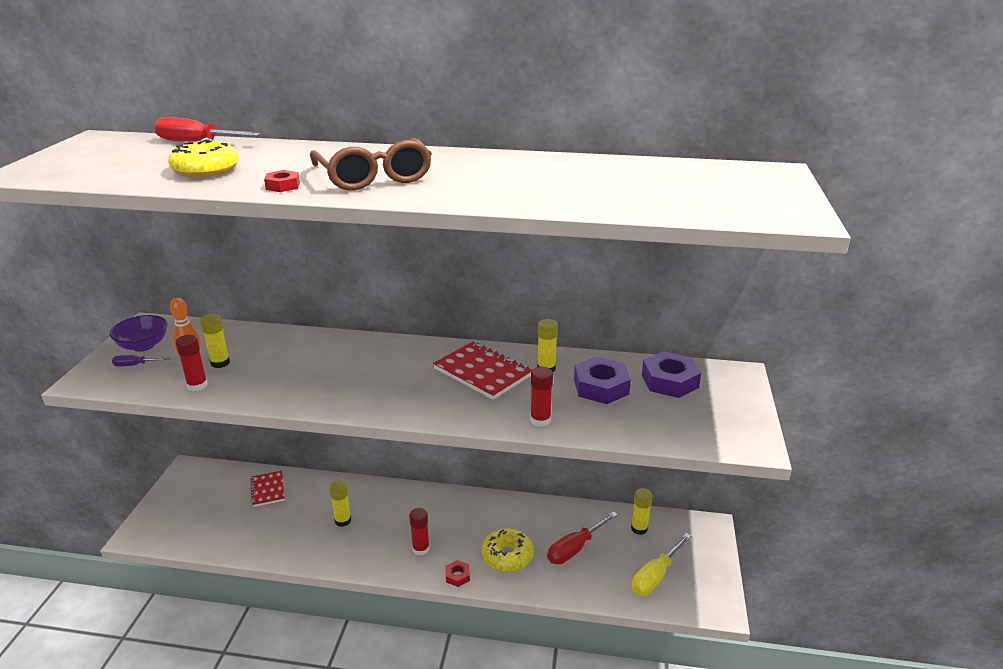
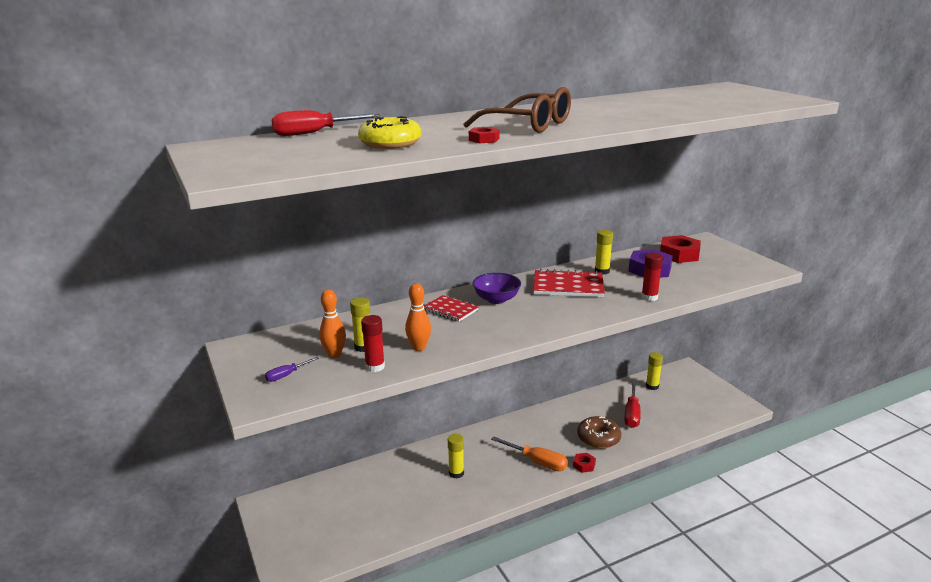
camera: 35 degrees left, 5 degrees down
(143, 346) = (265, 361): purple bowl -> purple bowl (496, 299)
(255, 382) = (419, 347): none -> orange bowling pin
(268, 489) = (363, 483): red notebook -> red notebook (450, 310)
(421, 549) = (538, 462): red glue stick -> orange screwdriver
(507, 556) = (598, 438): yellow donut -> brown donut
(655, 576) = (693, 407): yellow screwdriver -> none
(670, 381) = (679, 254): purple nut -> red nut

